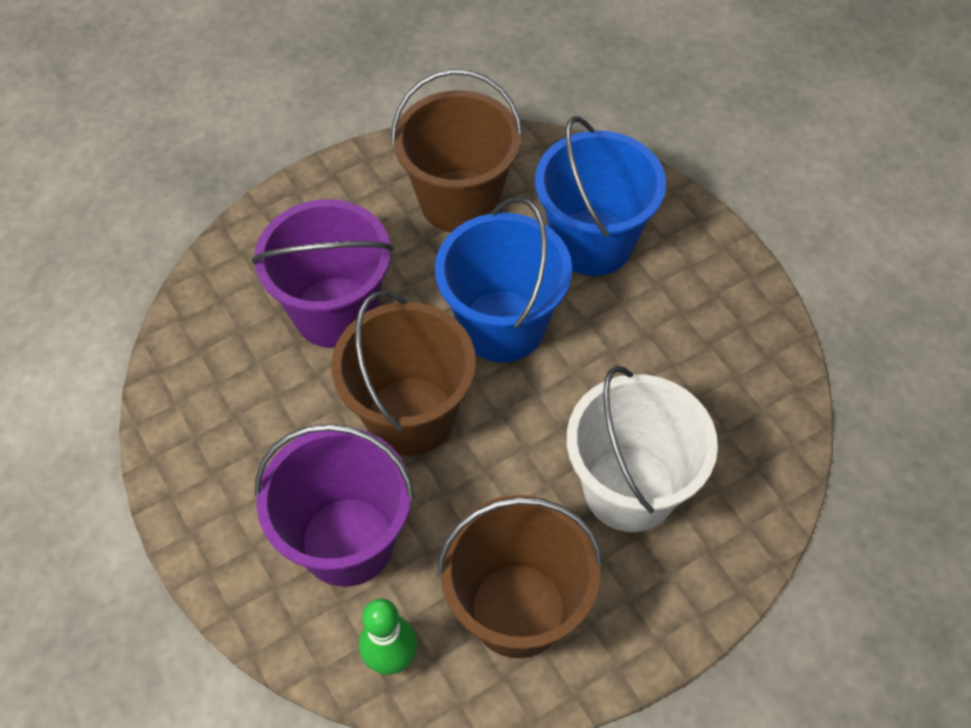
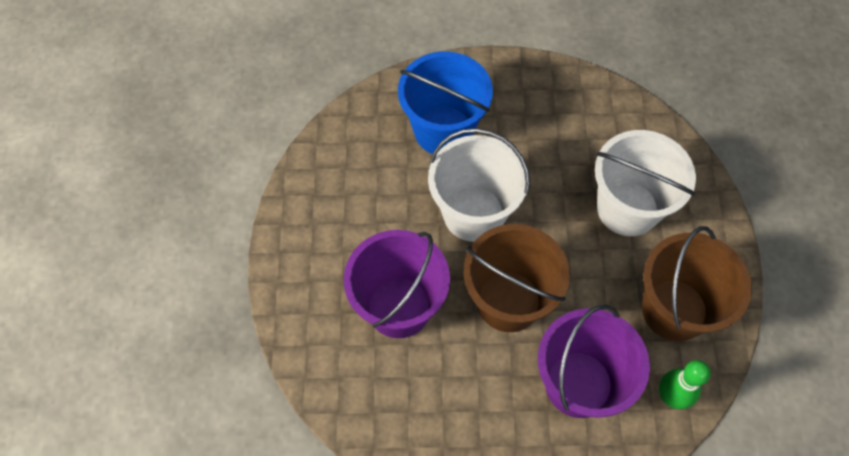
camera: 60 degrees left, 5 degrees up
(459, 201) = (359, 186): brown bucket -> none
(502, 326) = (473, 213): blue bucket -> white bucket

